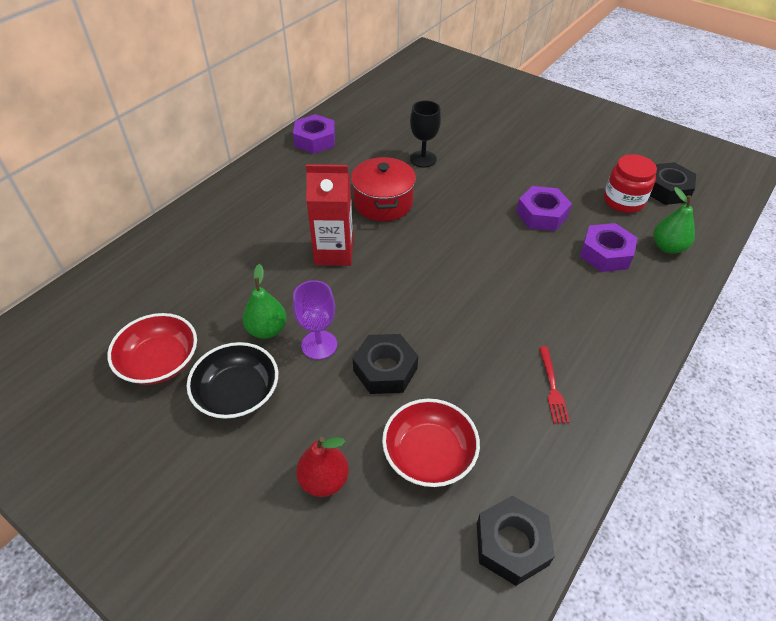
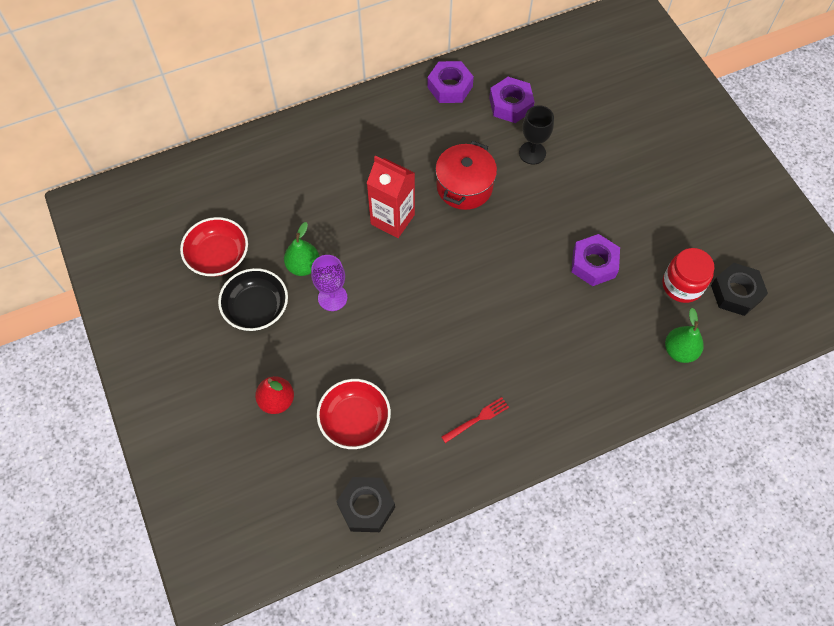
camera: 30 degrees right, 15 degrees up
(385, 369) = (366, 342): black nut -> none
(552, 387) = (477, 419): red fork -> red fork turned 150 degrees counterclockwise
(605, 253) = (617, 330): purple nut -> purple nut (510, 104)

